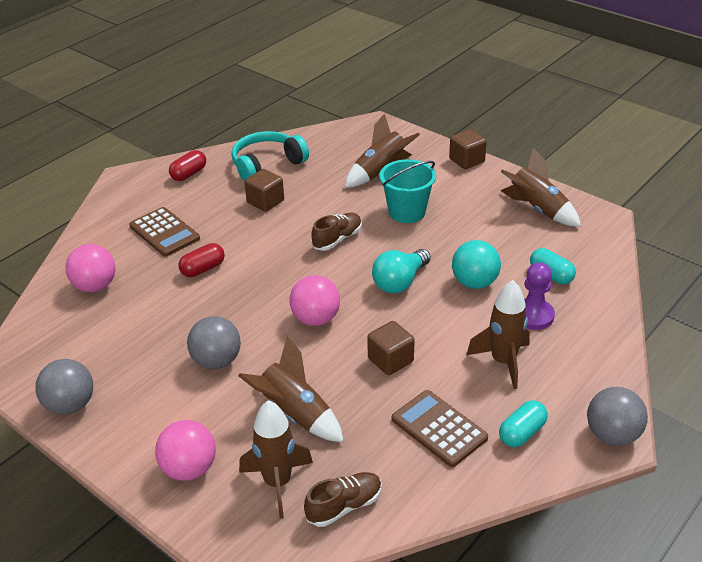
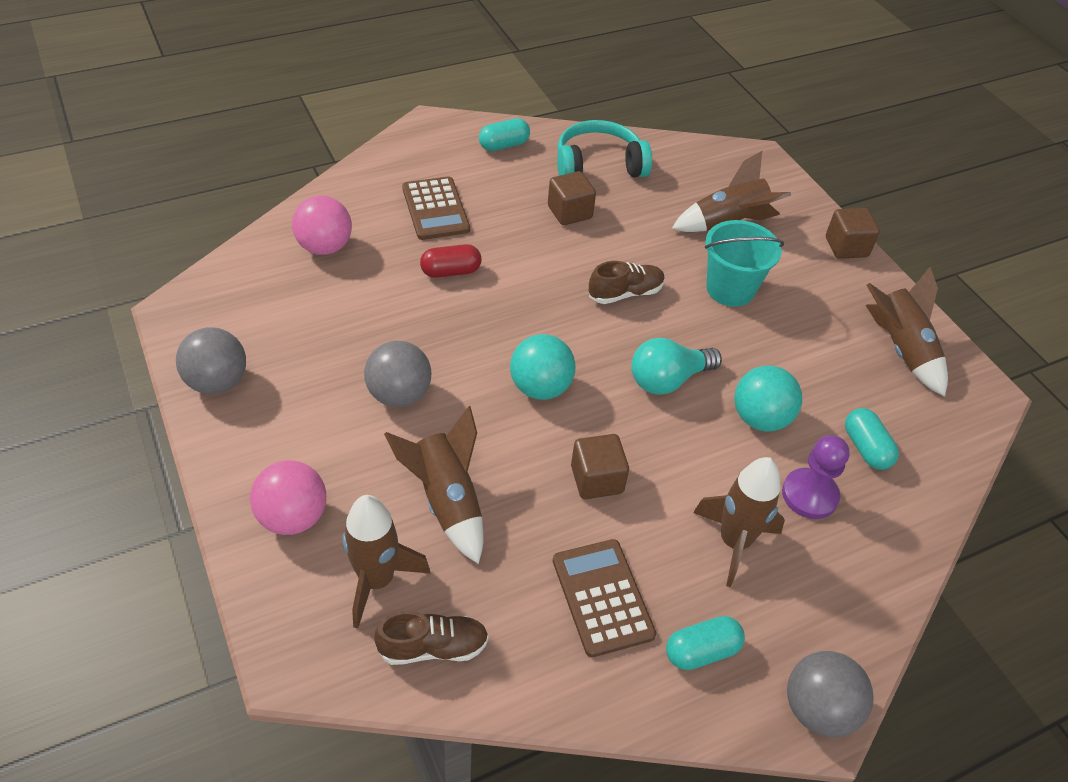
camera: 20 degrees right, 10 degrees up
(189, 174) = (504, 145): red capsule -> turquoise capsule
(316, 319) = (540, 387): pink ball -> turquoise ball

